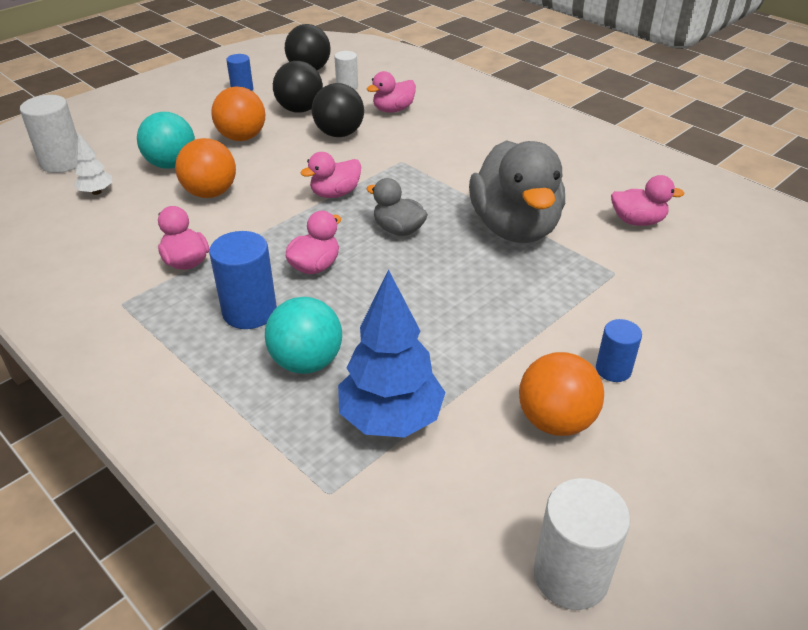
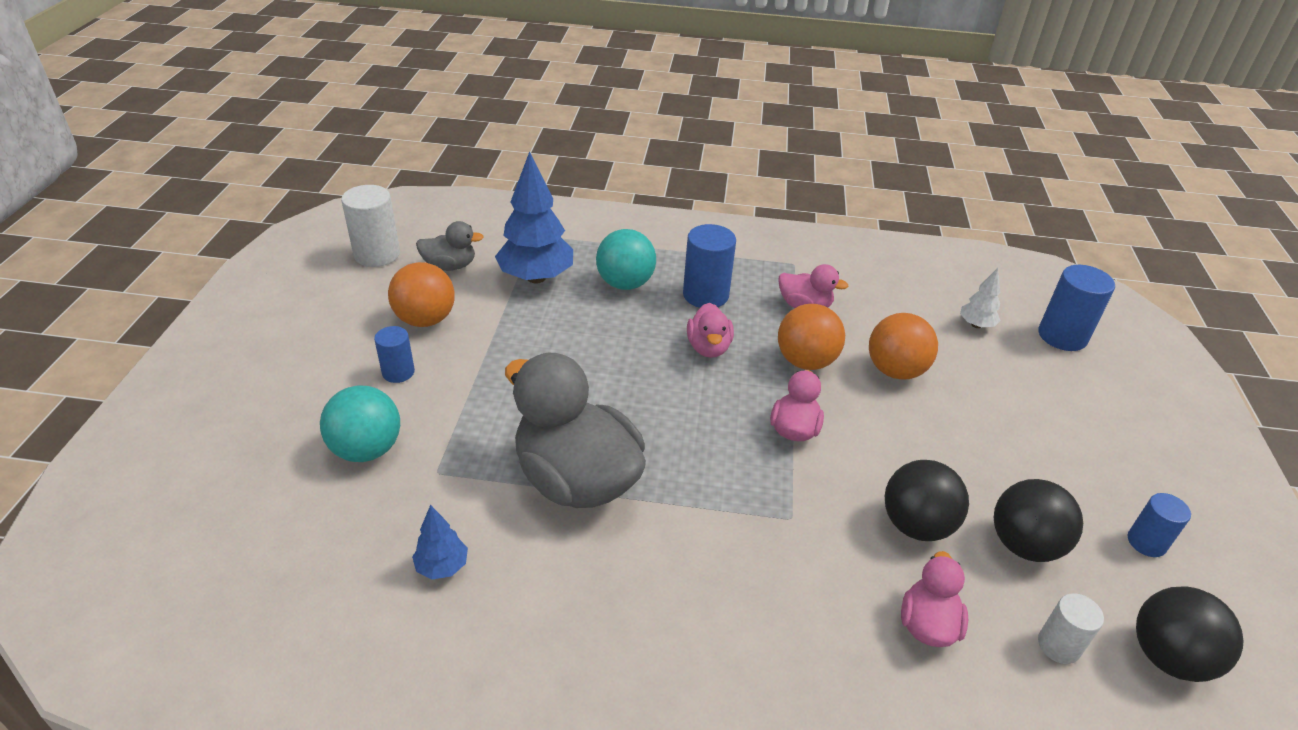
camera: 140 degrees right, 0 degrees up
(62, 162) = (1062, 336): white cylinder -> blue cylinder
(171, 164) = (983, 383): turquoise ball -> turquoise ball (367, 449)
(242, 137) = (993, 455): orange ball -> orange ball (805, 361)
(398, 230) = (685, 417): grey duck -> grey duck (450, 266)
(637, 221) = (442, 566): pink duck -> blue tree

